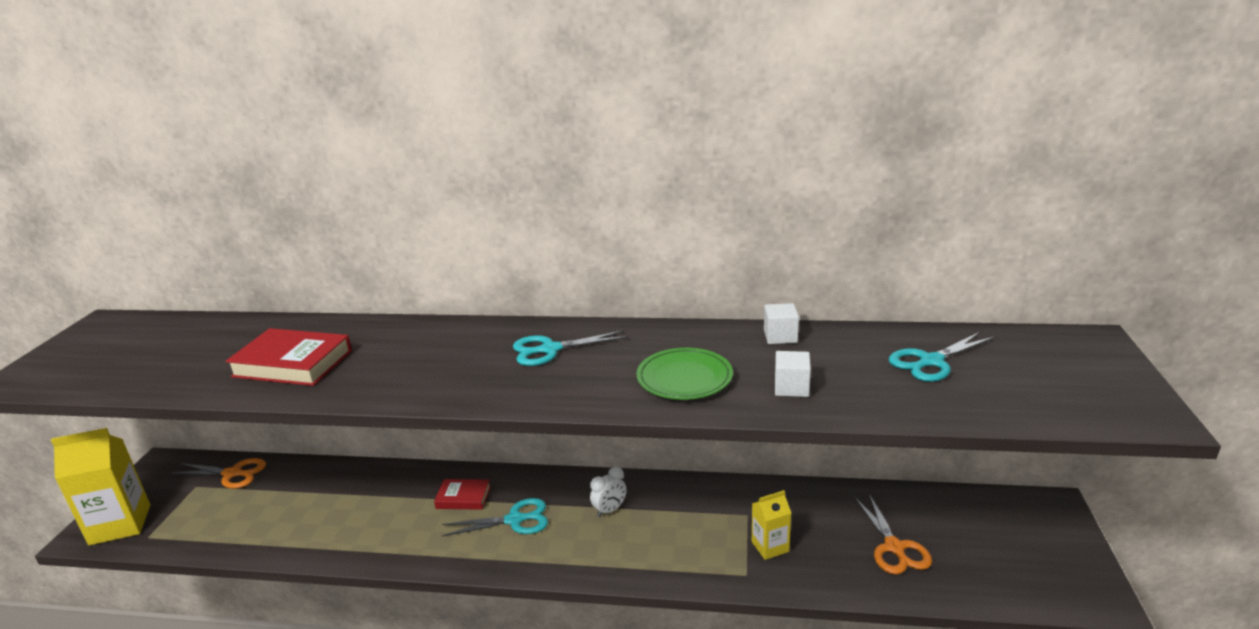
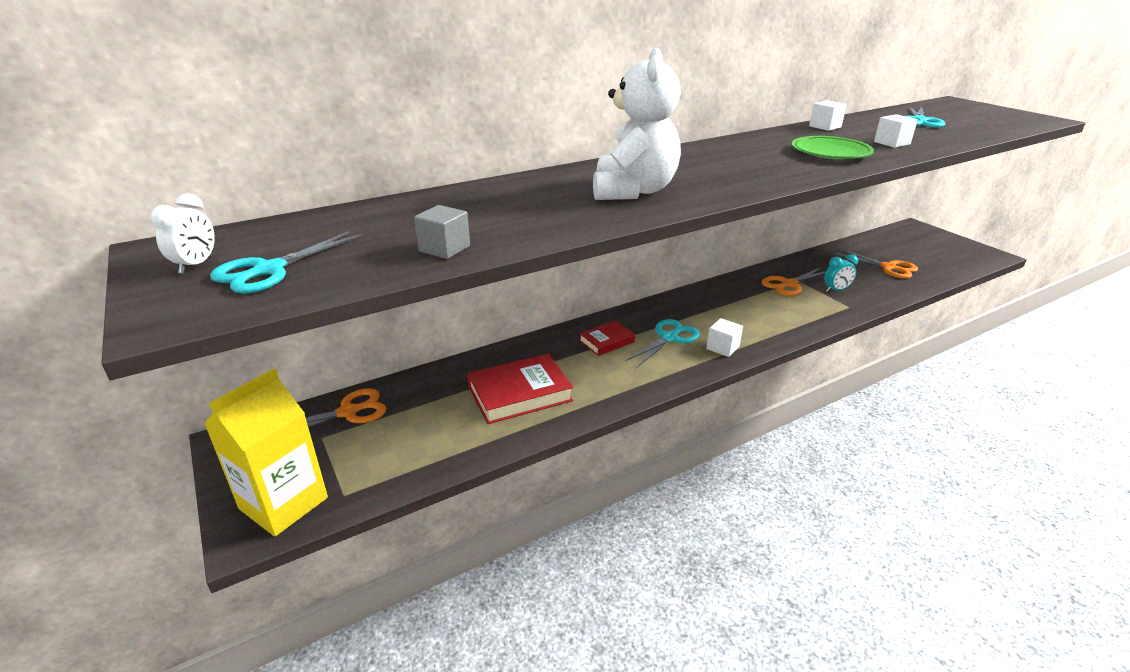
camera: 40 degrees left, 5 degrees up
(196, 380) = (444, 248): none -> grey cube
(293, 363) = (519, 215): red book -> red book (520, 394)
(409, 367) = (633, 191): none -> white teddy bear
(541, 554) = (722, 347): none -> white cube
(550, 350) = (710, 160): turquoise scissors -> turquoise scissors (269, 270)
(609, 510) = (719, 308): white clock -> white clock (196, 265)
(729, 514) = (789, 284): none -> orange scissors
(770, 546) = (836, 290): yellow carton -> turquoise clock

